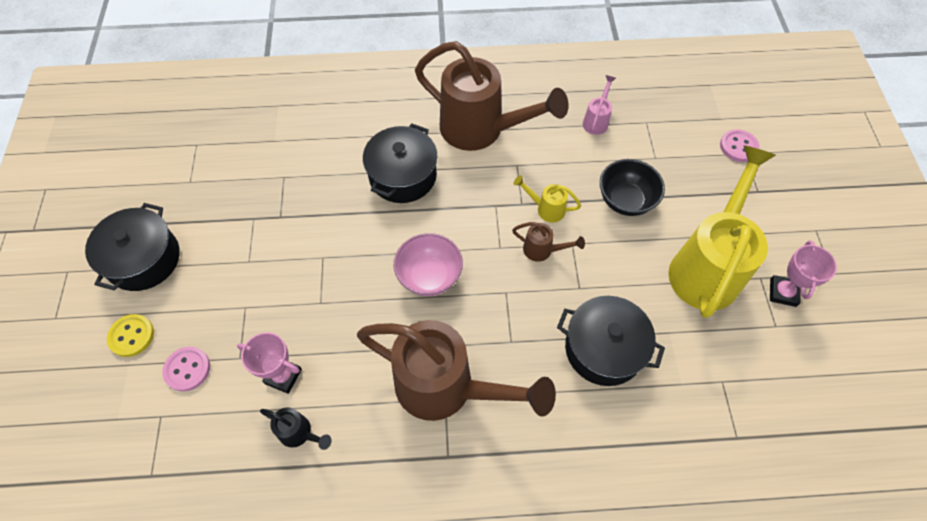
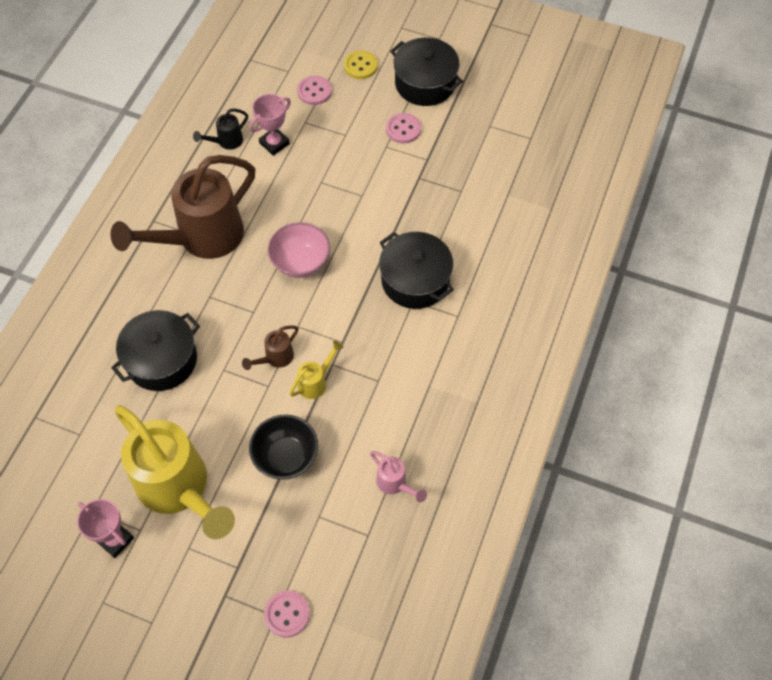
camera: 115 degrees right, 0 degrees up
(219, 255) = (403, 129): none -> pink button
(481, 130) = (436, 368): brown watering can -> none

